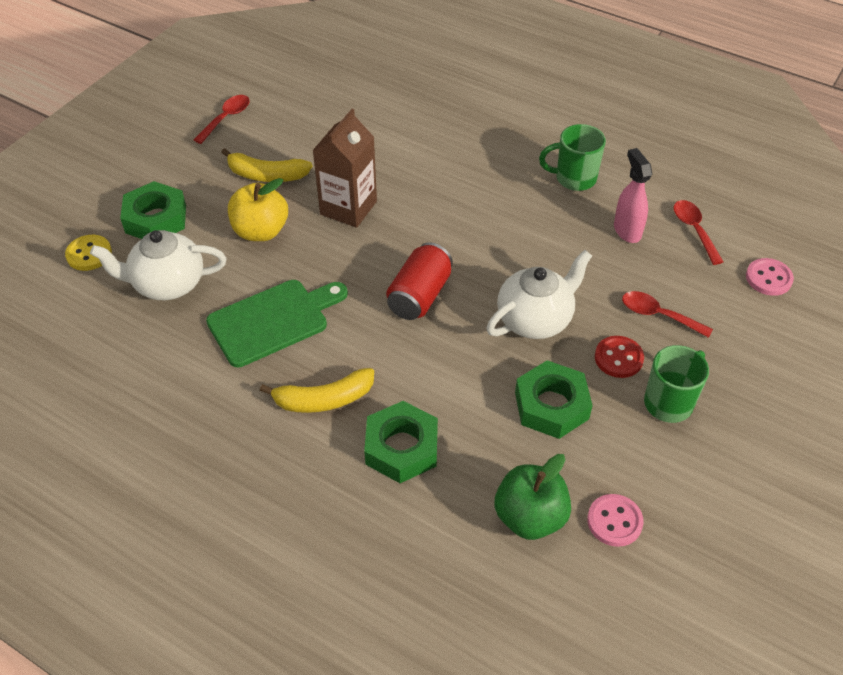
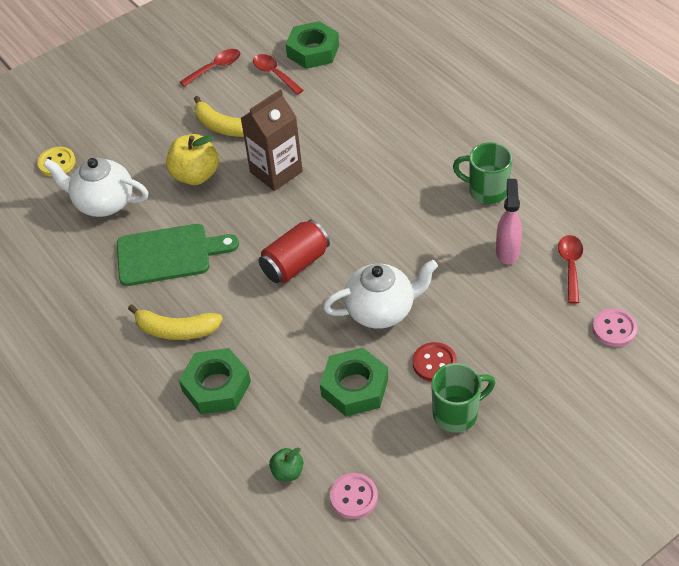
camera: 25 degrees right, 0 degrees up
(156, 219) = (119, 145): green nut -> green nut (313, 51)
(530, 517) = (287, 472): green apple -> green apple, size x0.53
(658, 315) = (491, 335): red spoon -> red spoon (274, 74)

